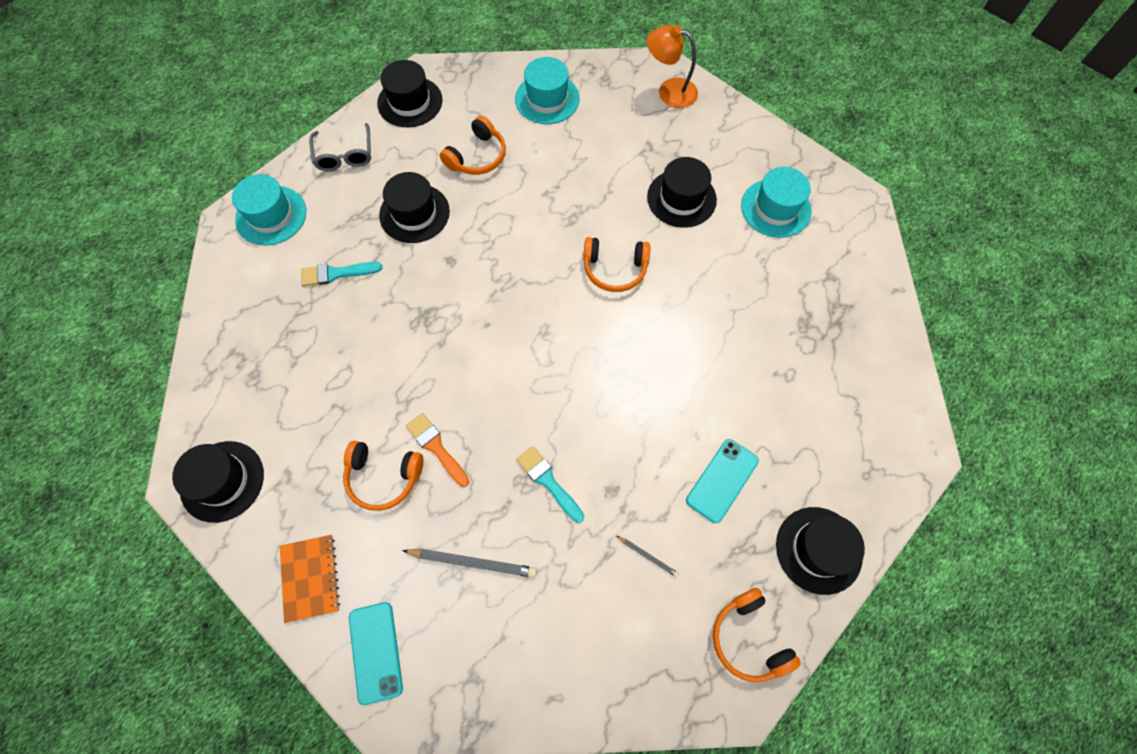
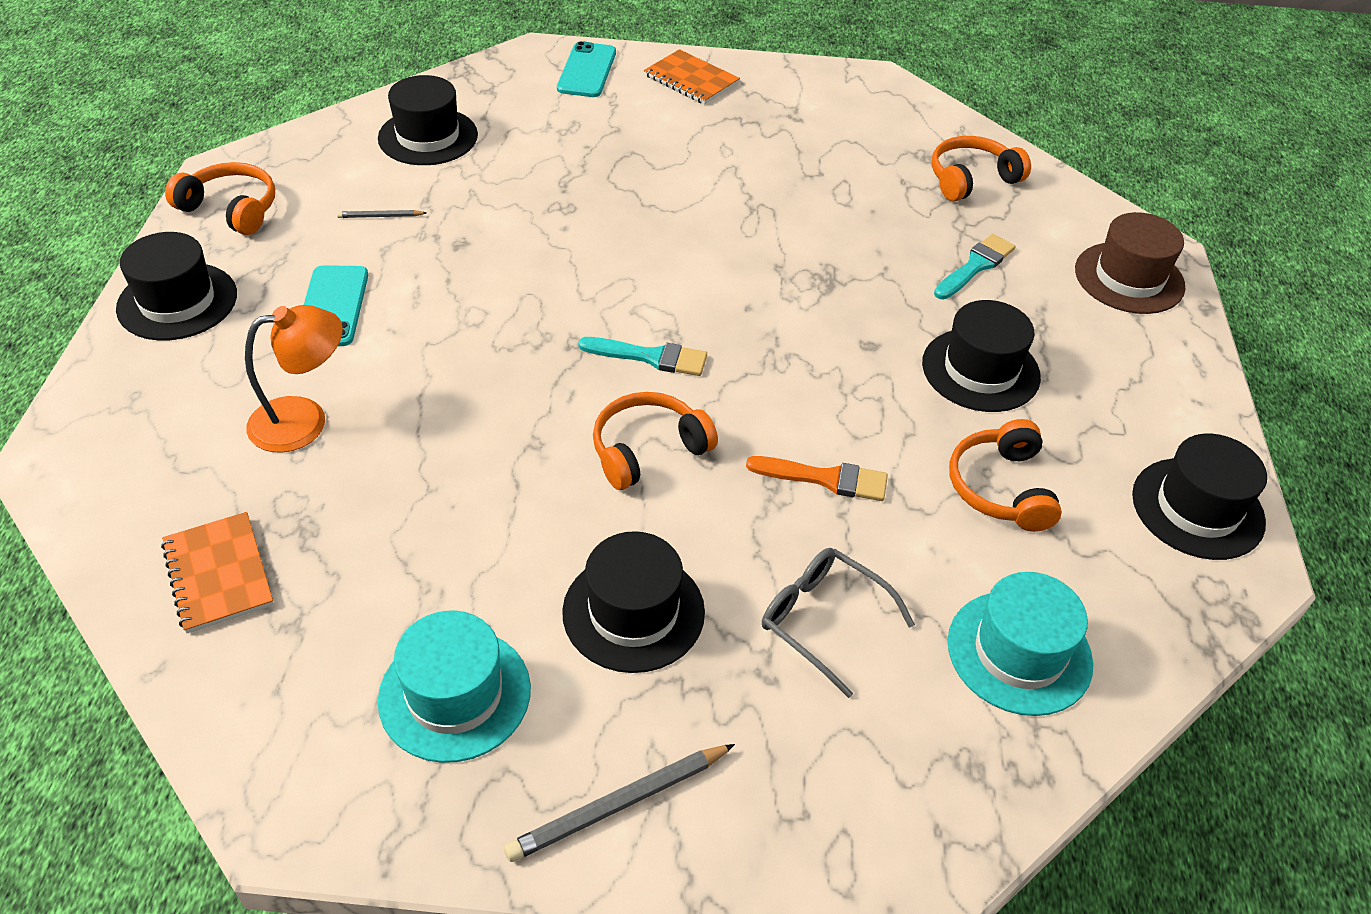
camera: 140 degrees right, 20 degrees down
(222, 481) = (844, 92): black hat -> black hat (428, 137)
(271, 215) = (1129, 278): turquoise hat -> brown hat
(344, 154) = (1162, 386): grey glasses -> grey glasses (824, 621)
(375, 652) = (587, 70): turquoise phone -> turquoise phone turned 60 degrees clockwise
(383, 477) = (706, 153): orange headphones -> orange headphones (971, 179)
(436, 447) = (681, 192): orange brush -> orange brush (825, 478)
(473, 562) = (557, 143): grey pencil -> grey pencil (619, 804)
(548, 481) = (537, 220): turquoise brush -> turquoise brush (650, 357)
(669, 91) = (832, 824): orange lamp -> orange lamp (304, 420)
(855, 323) = (219, 574): none -> orange notebook

